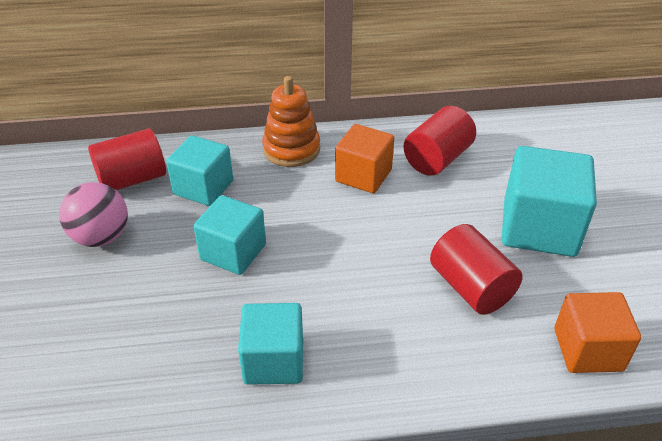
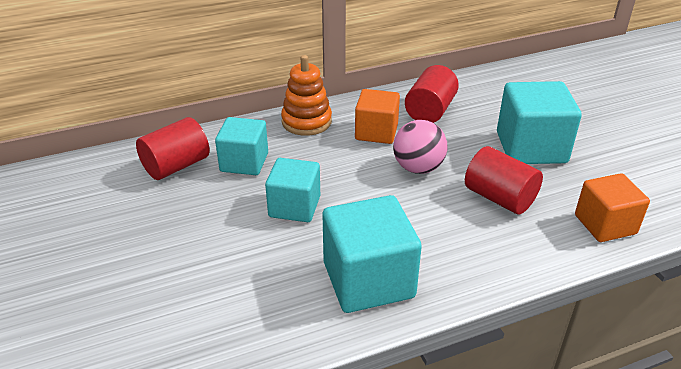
camera: 15 degrees left, 5 degrees down
(101, 237) = (170, 215): pink ball -> pink ball (418, 168)
(273, 360) = (368, 280): turquoise cube -> turquoise cube, size x1.52

